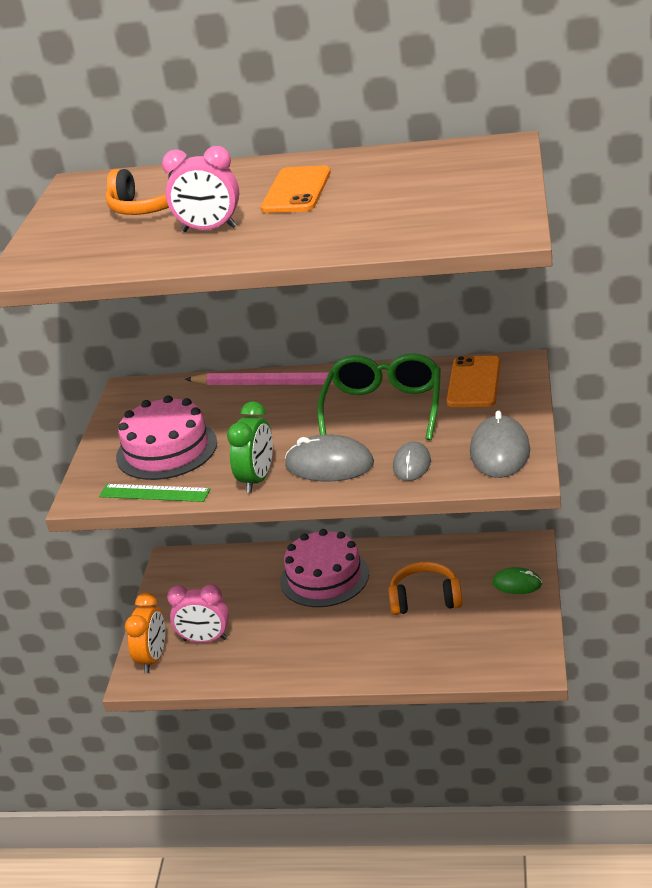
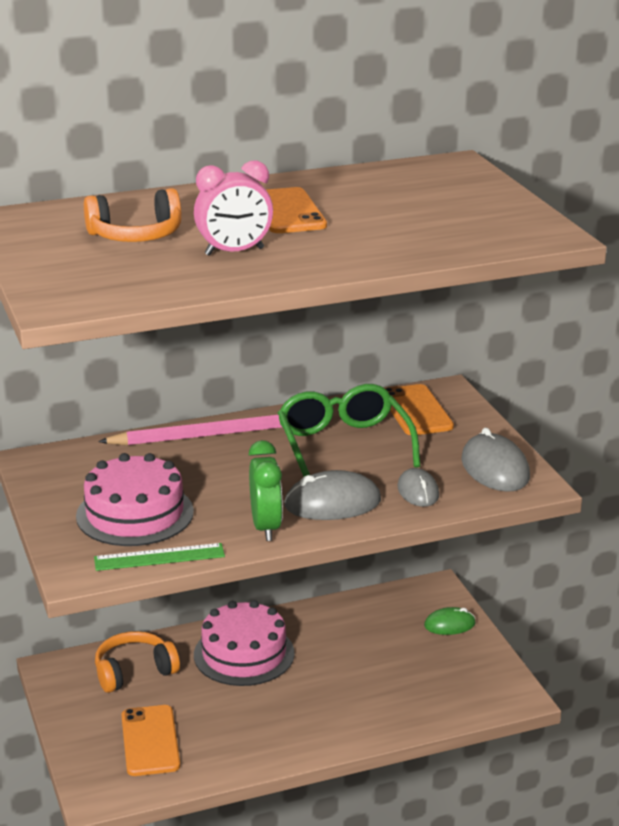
camera: 30 degrees left, 5 degrees down
(153, 658) = (101, 772): orange clock -> none
(205, 639) = (150, 741): pink clock -> orange phone
(425, 599) = (367, 655): orange headphones -> orange headphones (134, 671)

